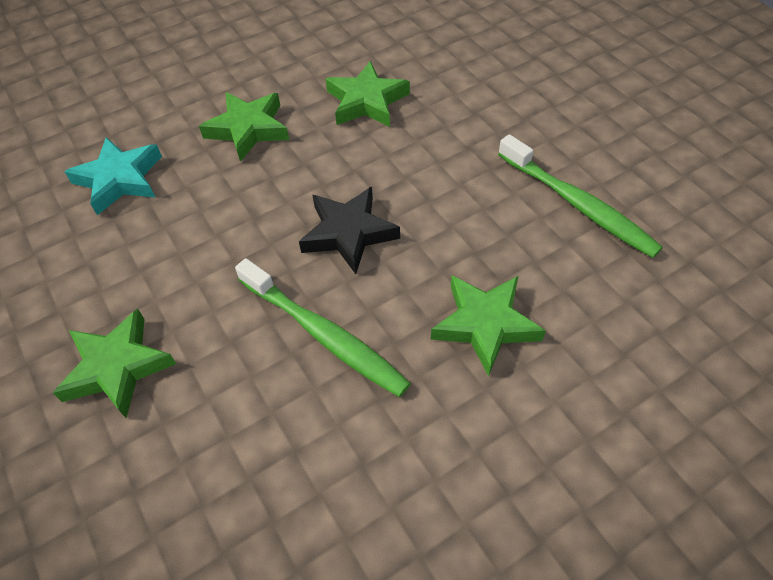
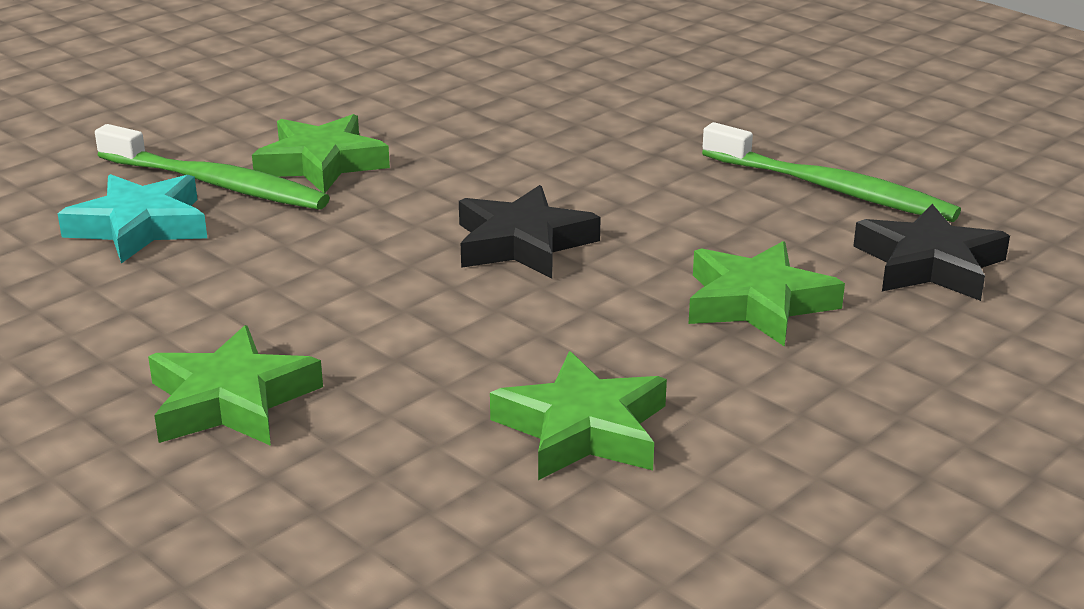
camera: 15 degrees left, 25 degrees down
(324, 334) = (533, 336): green toothbrush -> green toothbrush (216, 184)
(367, 101) = (488, 124): green star -> green star (583, 429)
(621, 301) = (929, 264): none -> black star

